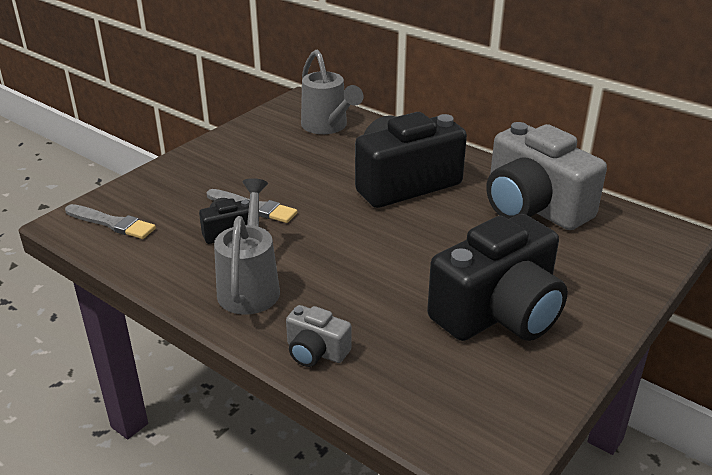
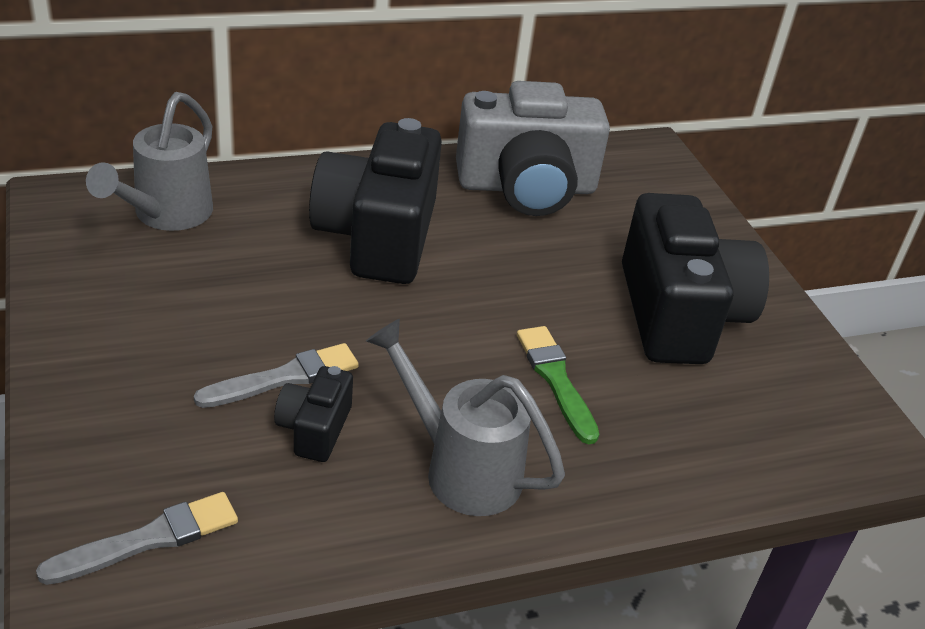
camera: 60 degrees left, 5 degrees up
(316, 351) = (636, 477): grey camera -> none
(327, 127) = (166, 215): grey watering can -> grey watering can turned 105 degrees clockwise
(364, 289) = (556, 380): none -> green brush

